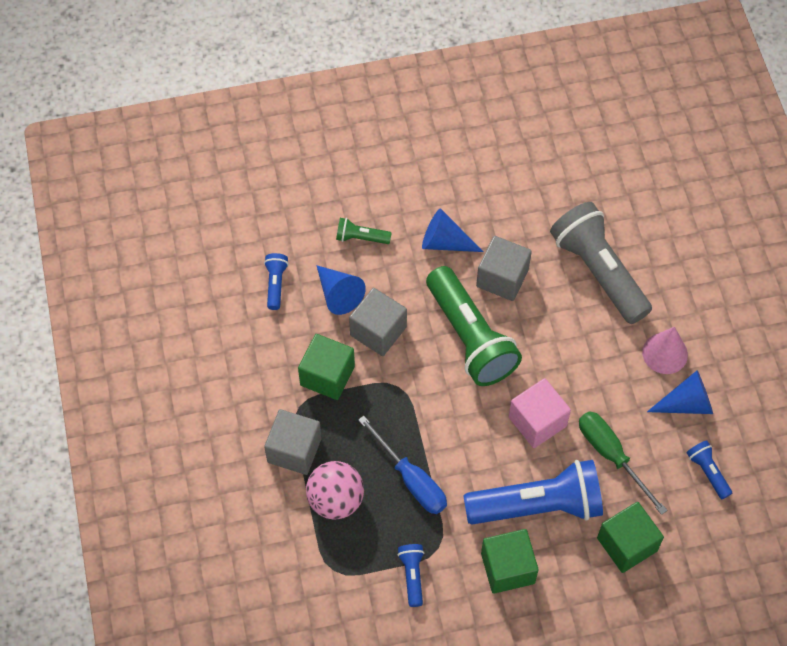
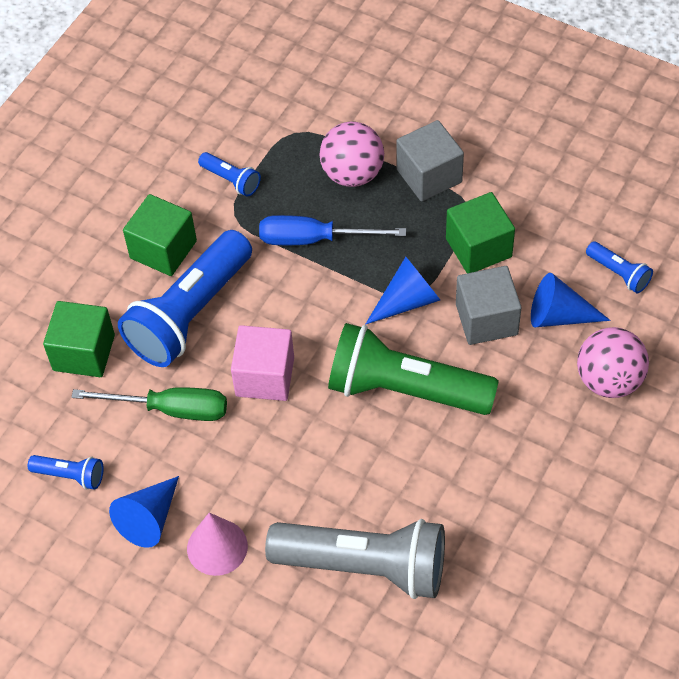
camera: 135 degrees right, 5 degrees down
(361, 237) = (609, 380): green flashlight -> pink ball
(445, 242) = (534, 450): blue cone -> blue cone (407, 301)
(502, 278) = (443, 469): grey cube -> none

